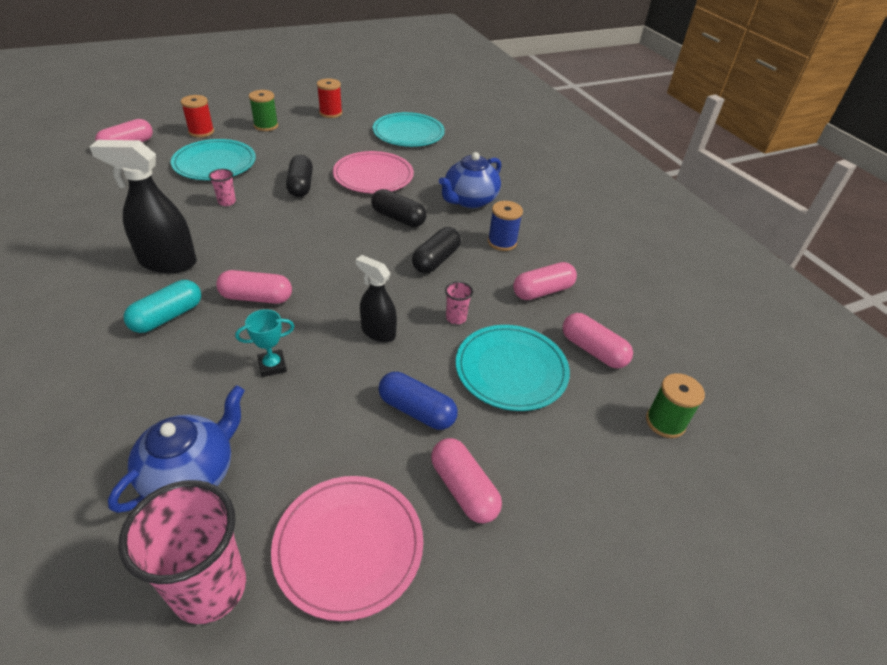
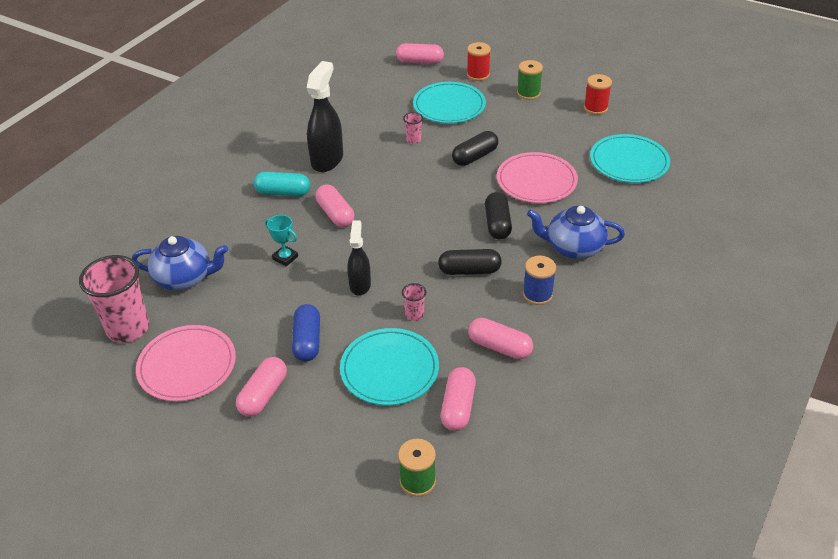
camera: 60 degrees right, 0 degrees up
(167, 262) = (327, 159): black spray bottle -> black spray bottle turned 45 degrees clockwise

